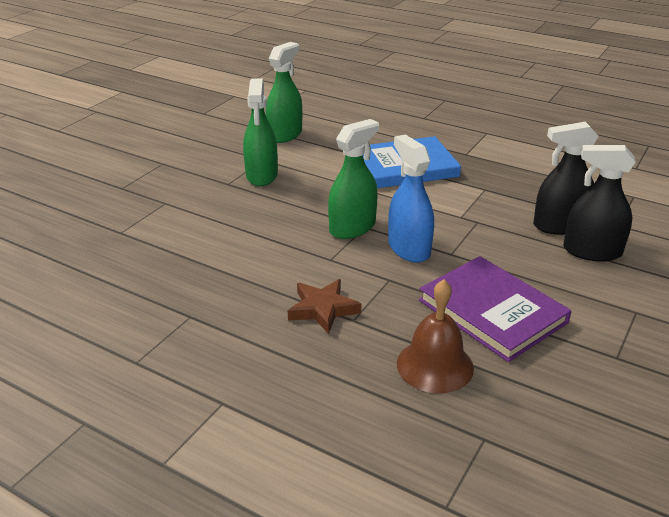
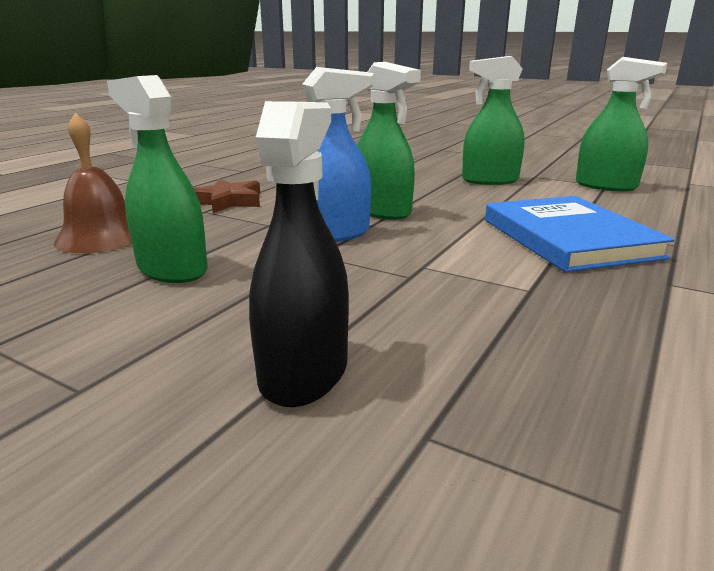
camera: 90 degrees right, 10 degrees down
(492, 311) = (172, 269): purple book -> green spray bottle
(559, 226) = (407, 348): black spray bottle -> none

